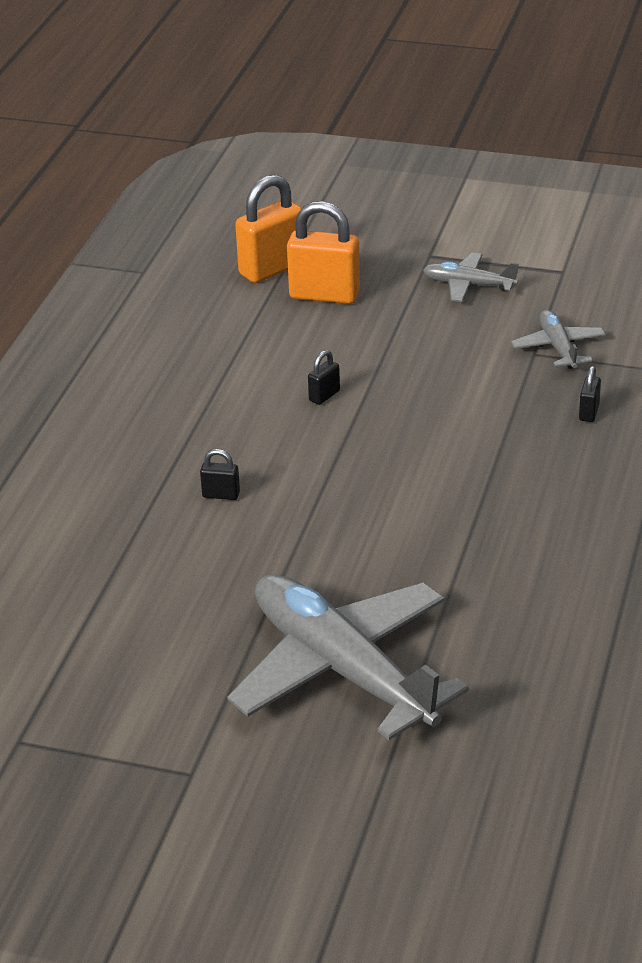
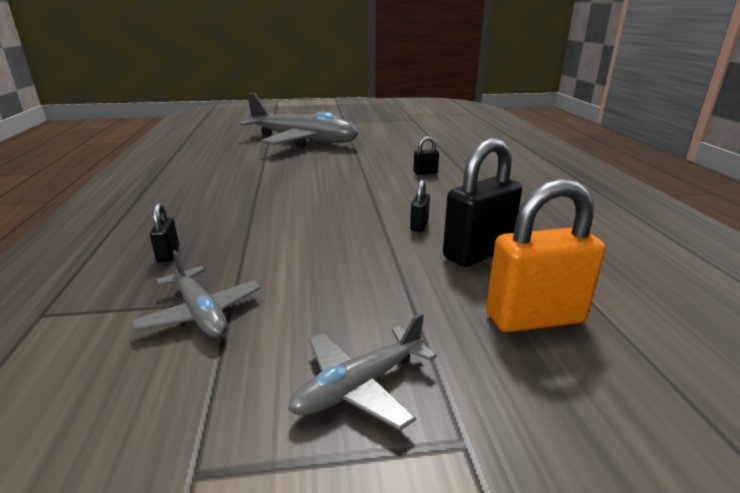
camera: 155 degrees right, 10 degrees down
(272, 269) = (649, 342): orange padlock -> none
(303, 352) = (477, 253): none -> black padlock
(468, 285) = (359, 386): grey plane -> grey plane turned 150 degrees clockwise

